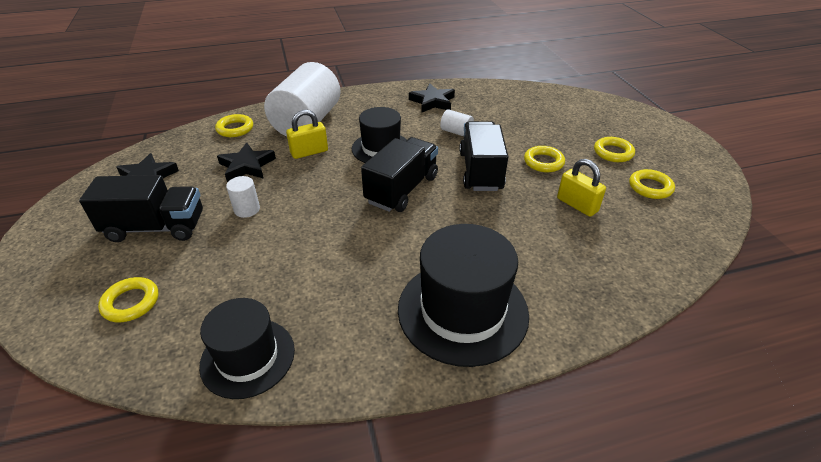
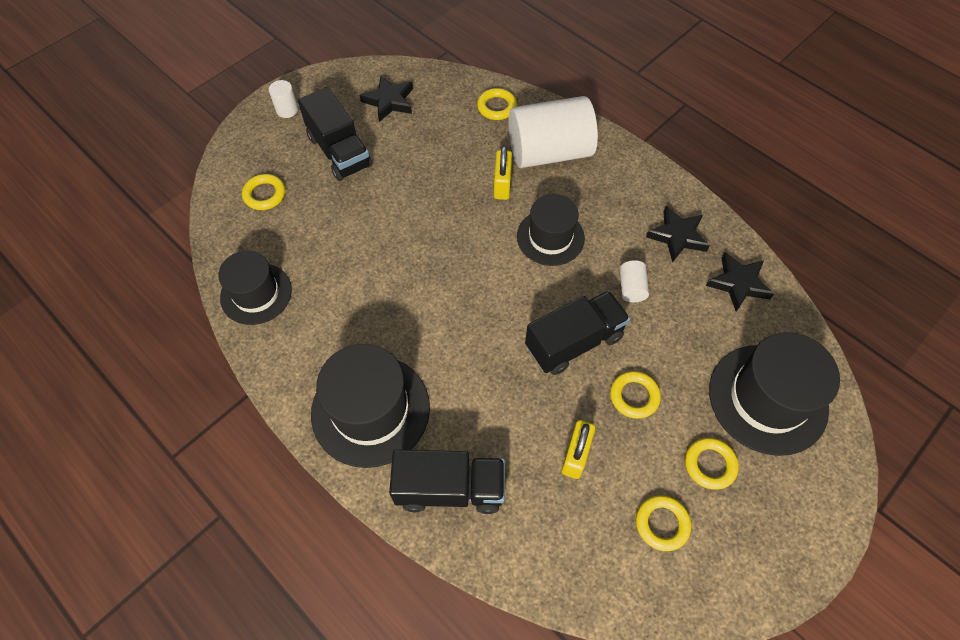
camera: 60 degrees right, 20 degrees up
(247, 166) = (449, 154): black star -> black star (738, 284)
(247, 209) = (395, 193): white cylinder -> white cylinder (287, 110)
(309, 152) = (502, 184): yellow padlock -> yellow padlock turned 60 degrees clockwise
(402, 189) = (497, 289): black truck -> black truck (450, 488)
(576, 116) = (767, 399): none -> black hat

